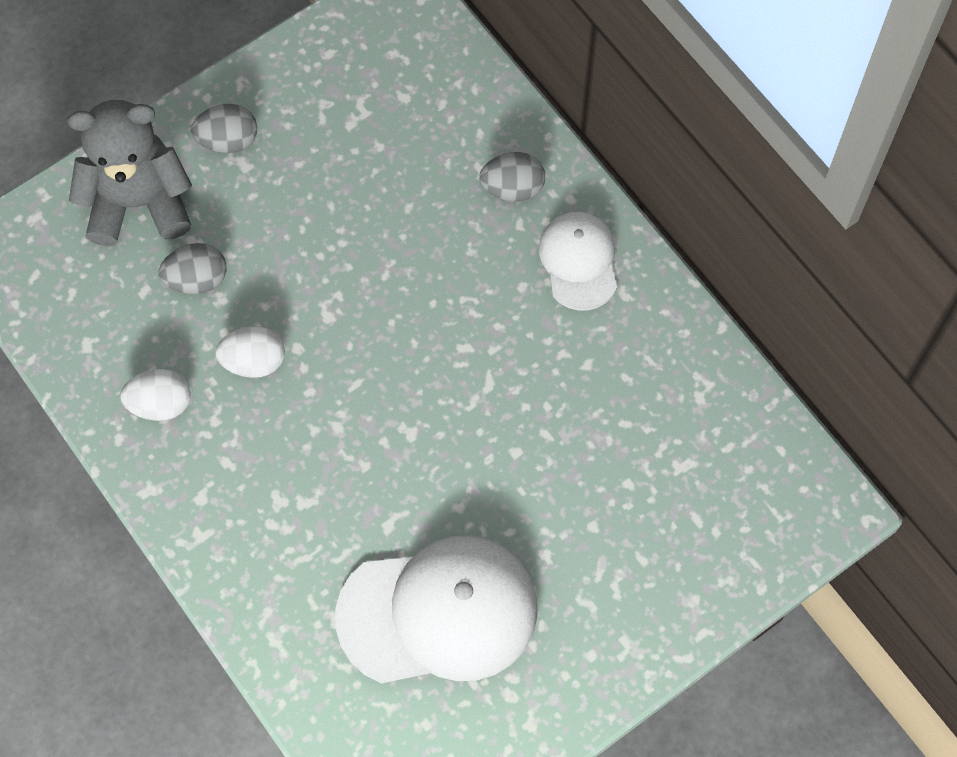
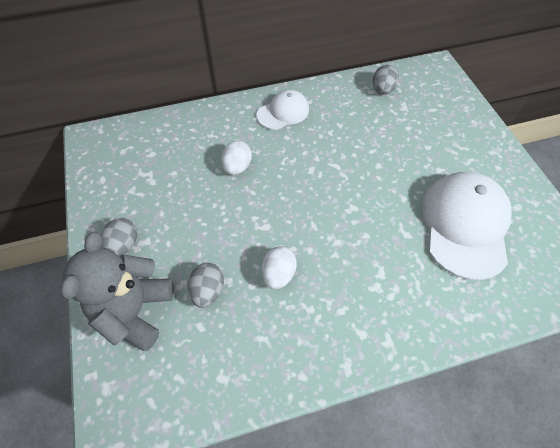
camera: 70 degrees left, 10 degrees down
(160, 404) = (286, 340): white egg -> white egg (237, 167)
(512, 188) = (230, 125): grey egg -> grey egg (382, 90)
(579, 261) = (283, 112): white cap -> white cap turned 135 degrees clockwise

